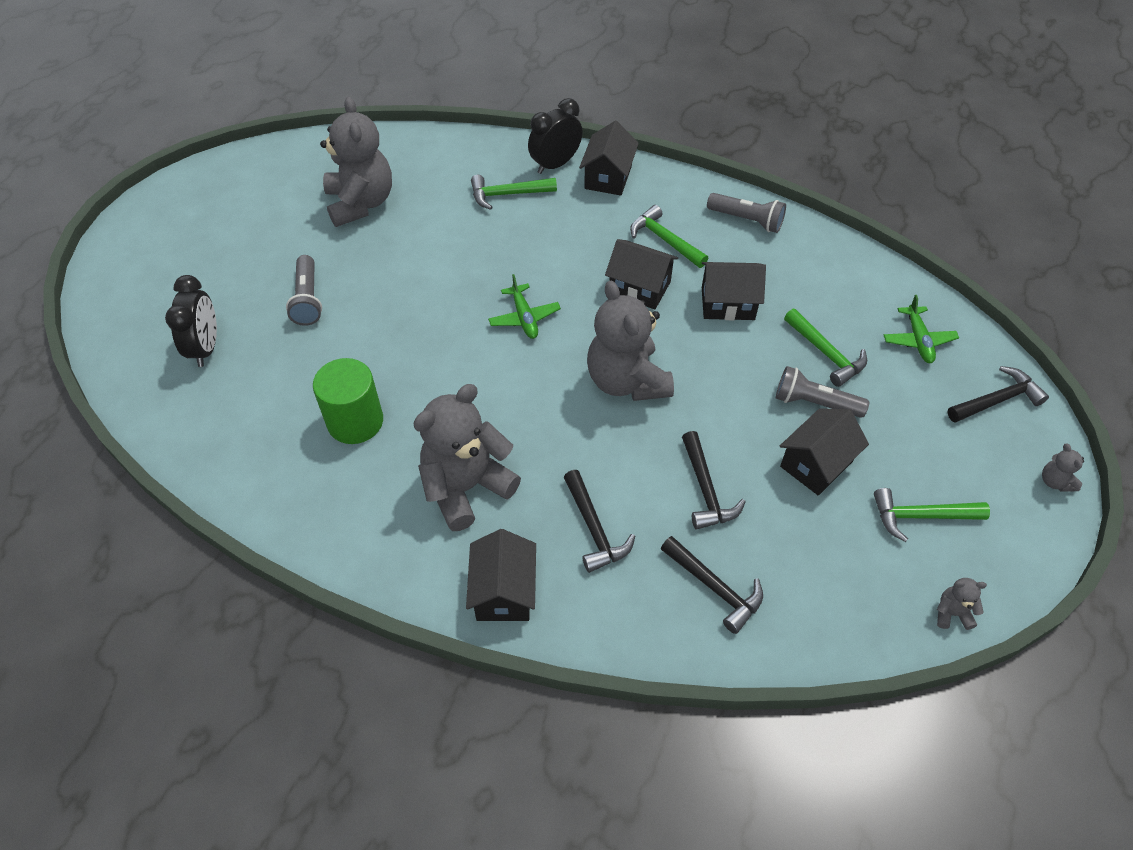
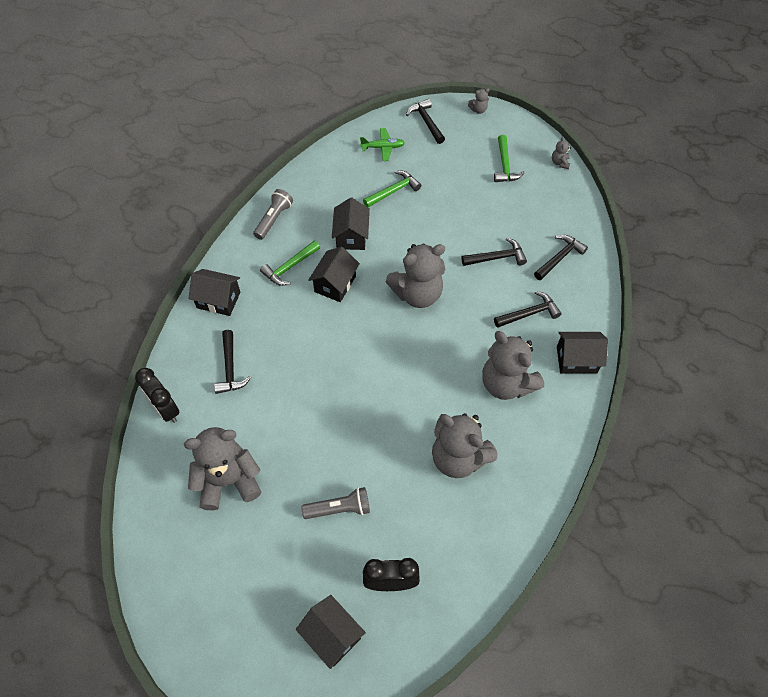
camera: 90 degrees left, 5 degrees up
(355, 421) = (458, 457): green cylinder -> grey teddy bear
(508, 194) = (230, 368): green hammer -> black hammer
(524, 317) = (361, 354): green plane -> none
(555, 164) = (198, 335): black clock -> black clock (165, 409)
(815, 403) = (431, 201): grey flashlight -> none
(816, 464) = (474, 205): black house -> black house (332, 635)

